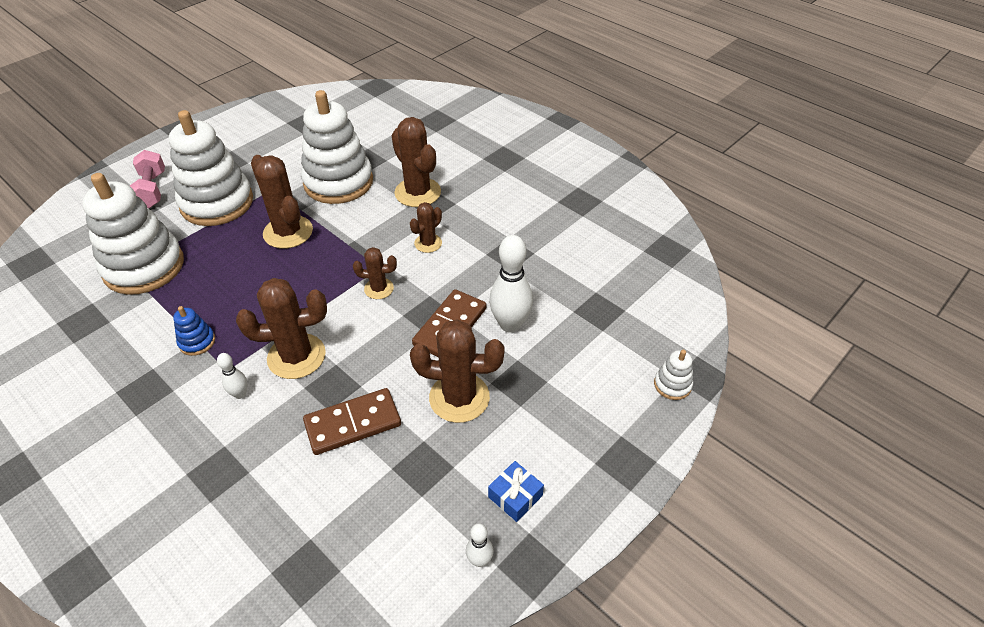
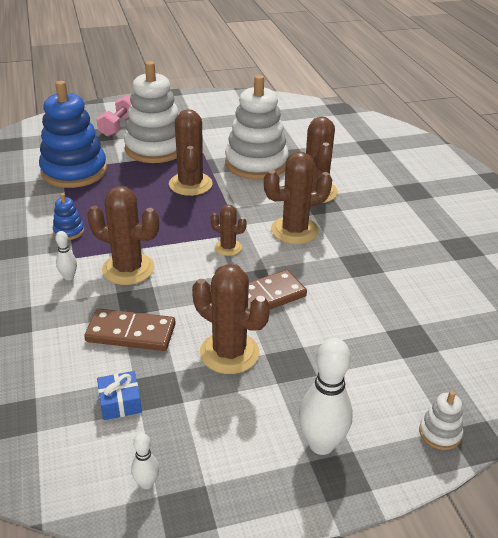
camera: 30 degrees right, 10 degrees down
(144, 267) = (74, 171): white stacking toy -> blue stacking toy
(428, 243) = (294, 230): brown cactus -> brown cactus, size x1.80
(510, 324) = (318, 317): white bowling pin -> white bowling pin (321, 444)
(515, 496) = (216, 450): blue gift -> blue gift (120, 402)

